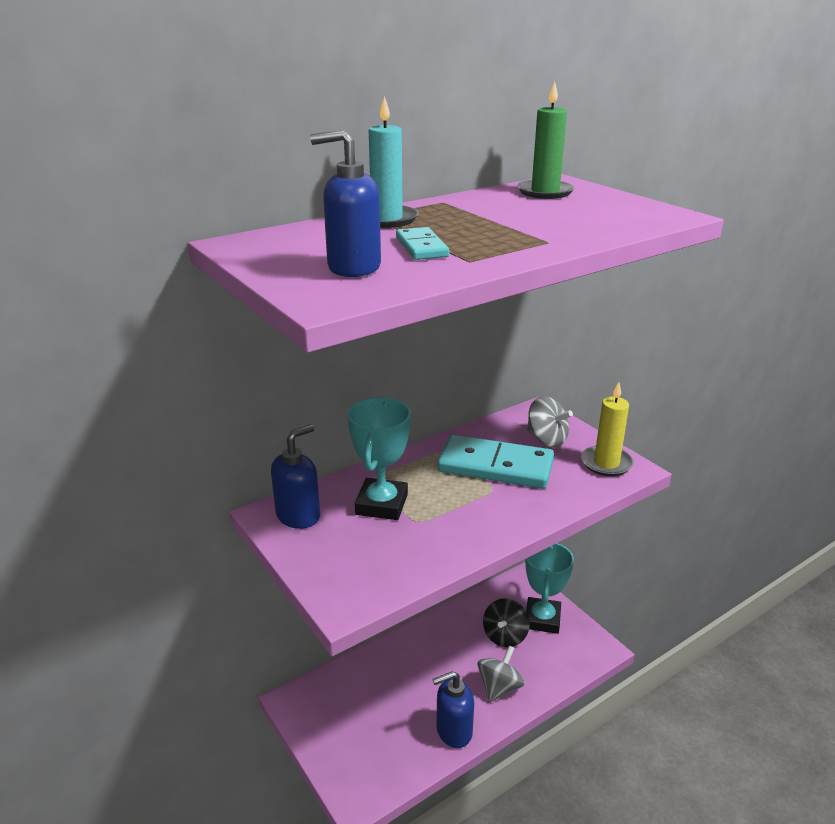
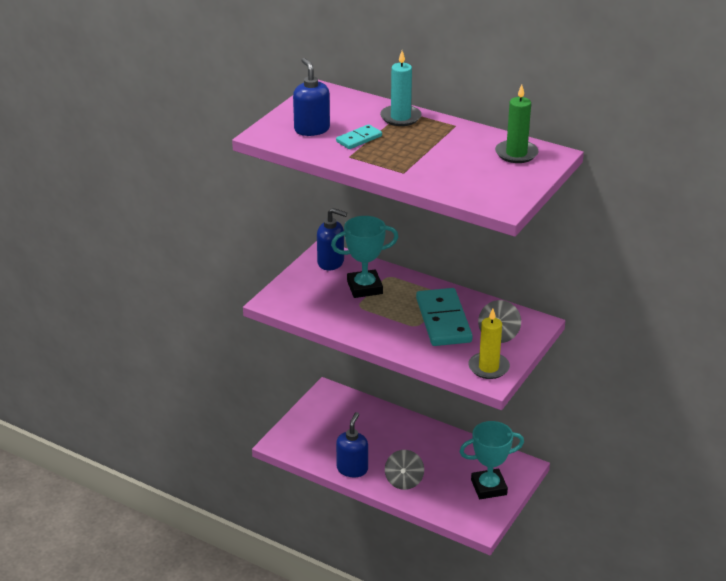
camera: 65 degrees right, 5 degrees up
(453, 731) = (352, 469): blue soap dispenser -> blue soap dispenser turned 60 degrees clockwise
(499, 687) = (404, 481): grey spinning top -> grey spinning top turned 90 degrees clockwise
(505, 636) = (455, 471): black spinning top -> none

